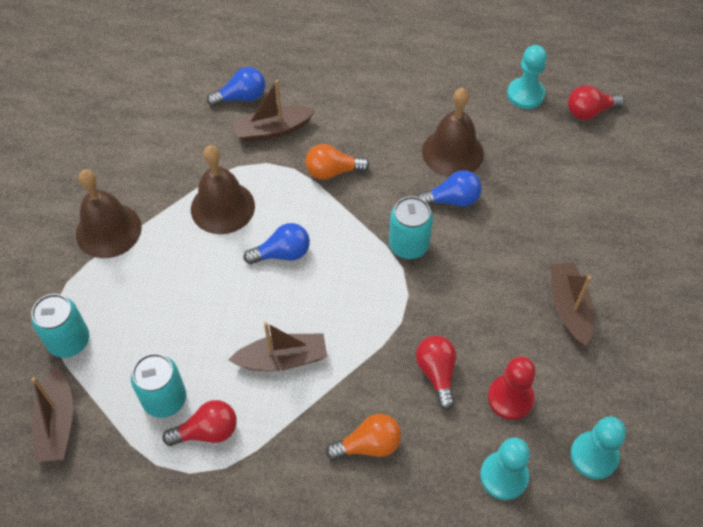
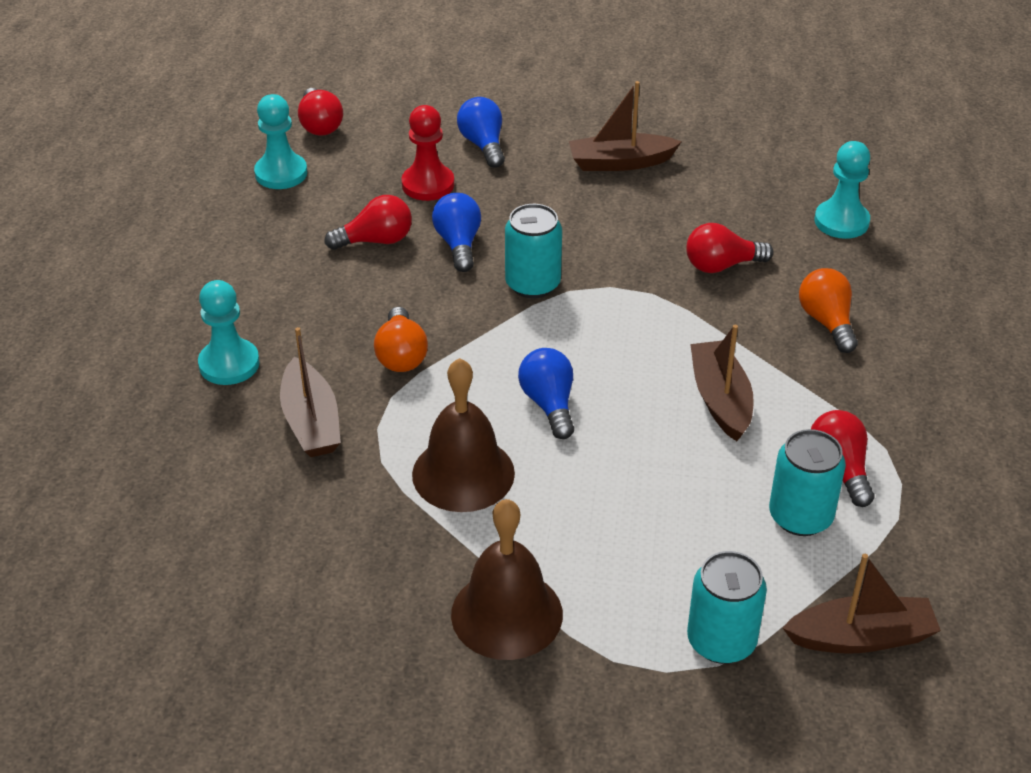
camera: 90 degrees left, 15 degrees down
(241, 97) = (233, 462): blue light bulb -> blue light bulb (483, 145)
(452, 152) = (376, 240): brown bell -> red light bulb
(510, 398) = (745, 212): red pawn -> red pawn (428, 184)
(594, 456) = (803, 160): turquoise pawn -> turquoise pawn (229, 364)

